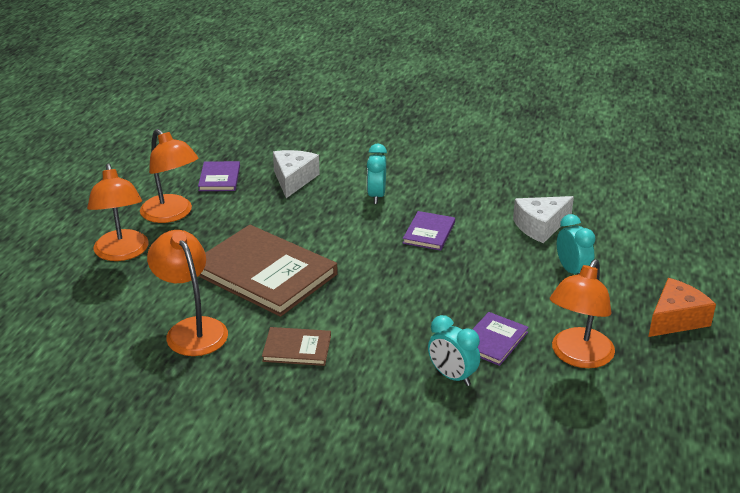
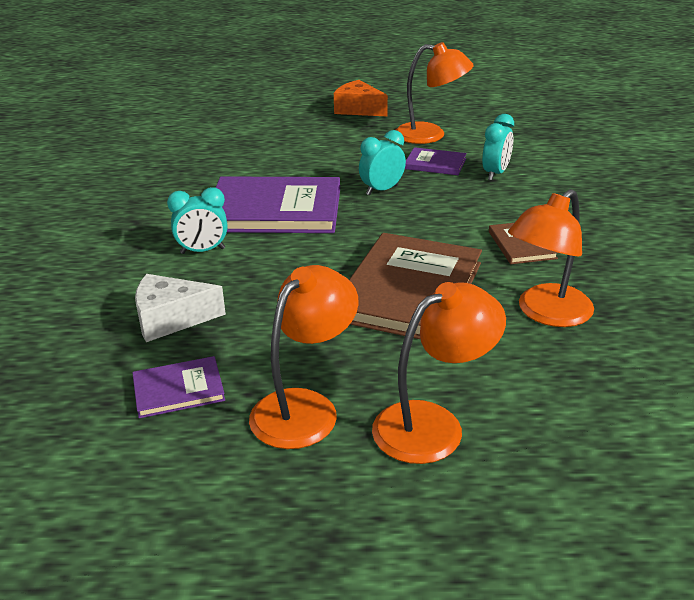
camera: 105 degrees left, 0 degrees up
(429, 233) = (275, 210): purple book -> purple book, size x2.08
(540, 226) = (241, 161): white cheese -> none
(572, 271) = (312, 144): turquoise clock -> turquoise clock (382, 190)

